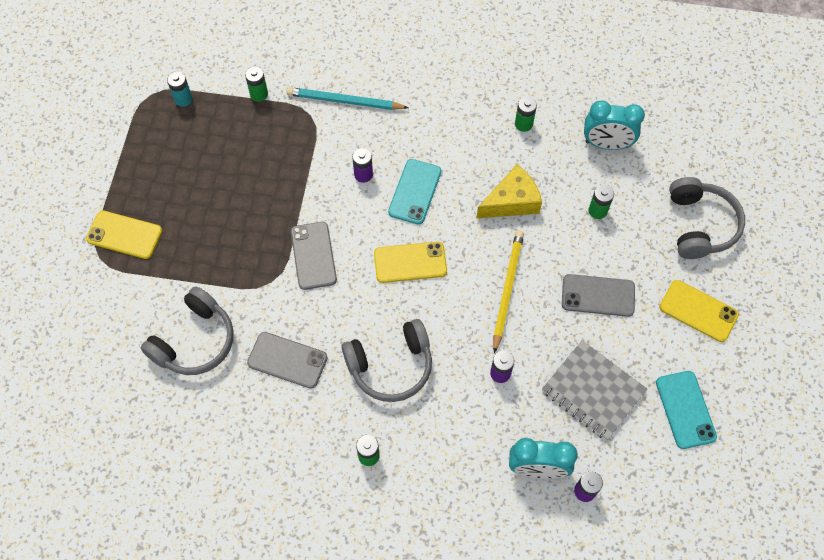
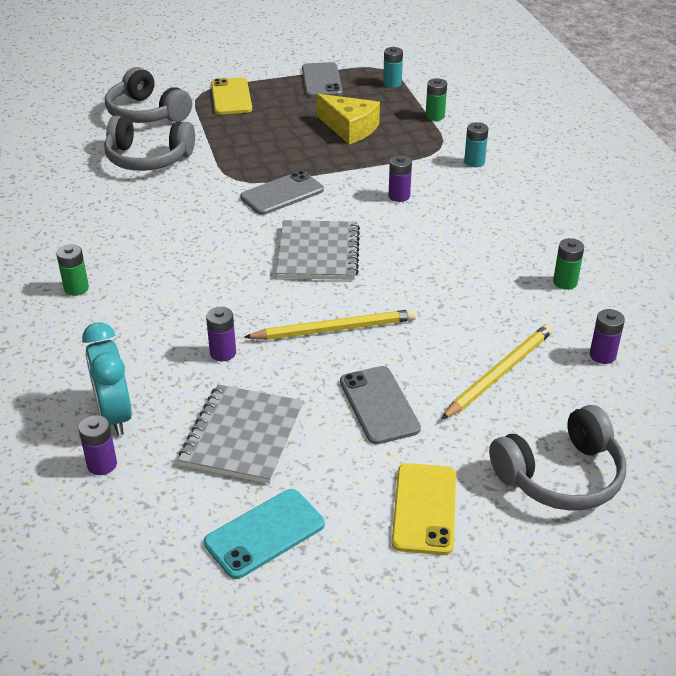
camera: 65 degrees right, 25 degrees down
(287, 360) = (157, 211): grey phone -> grey phone (321, 81)
(344, 101) = (474, 162): turquoise pencil -> turquoise battery
(391, 366) = (187, 274): grey headphones -> grey headphones (146, 113)
(410, 262) = (318, 253): yellow phone -> grey notebook
(415, 192) = (406, 232): turquoise phone -> none
(511, 201) = (453, 301): yellow cheese -> yellow cheese (350, 128)
(597, 211) = (499, 373): green battery -> yellow pencil
(606, 144) = (602, 355): turquoise clock -> purple battery

